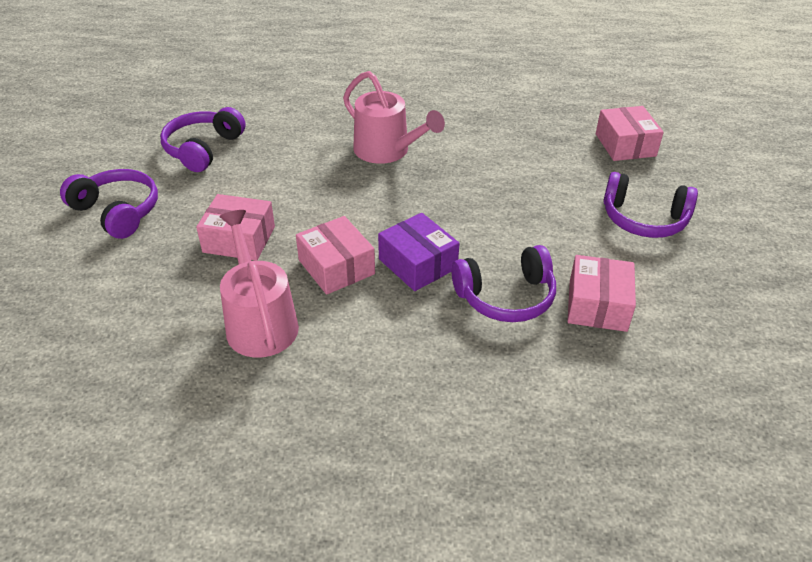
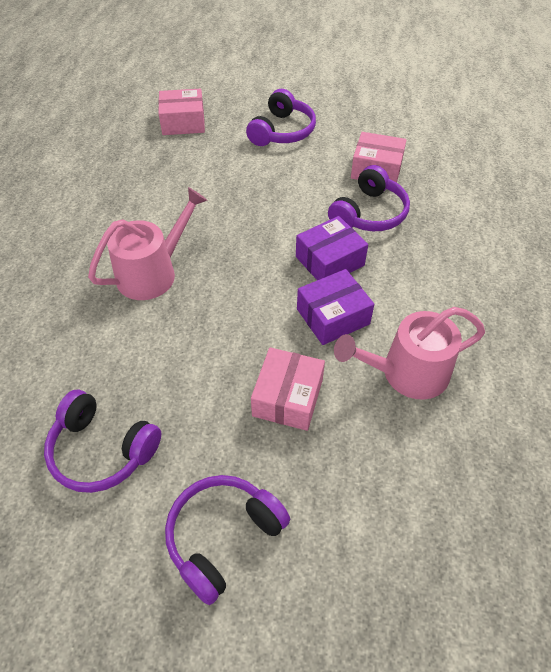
camera: 85 degrees left, 10 degrees up
(336, 267) = (333, 316): pink box -> purple box
(506, 297) = (369, 213): purple headphones -> purple headphones turned 45 degrees clockwise

